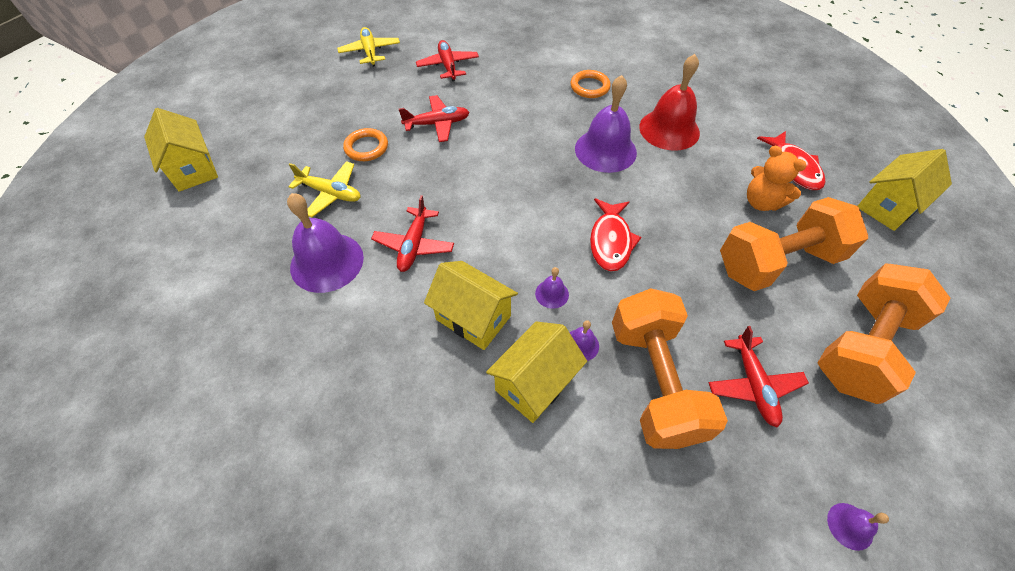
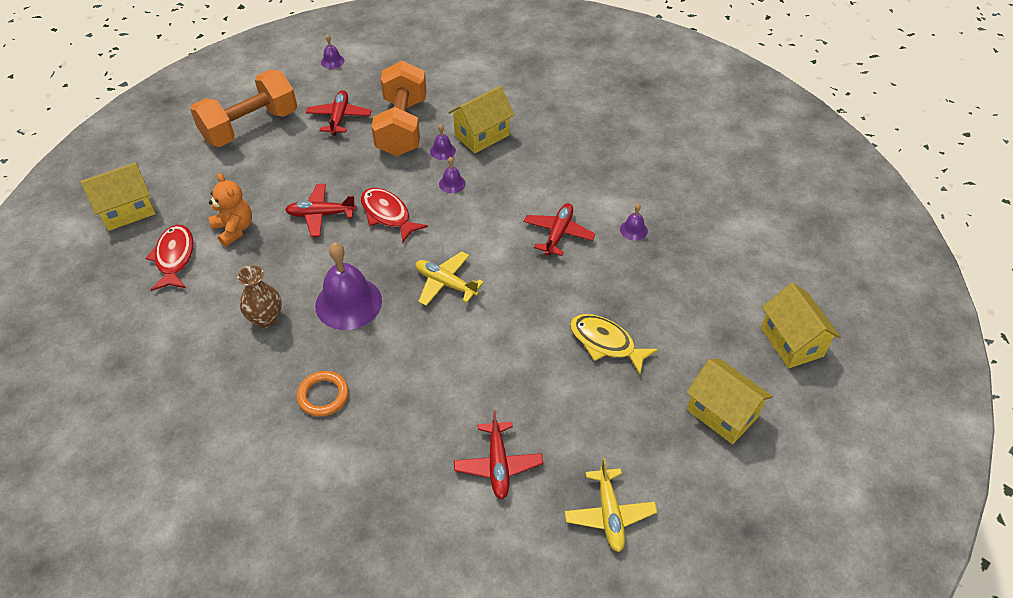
camera: 170 degrees left, 5 degrees down
(327, 262) = (633, 230): purple bell -> purple bell, size x0.45
(330, 193) = (638, 293): yellow plane -> yellow plane (446, 283)
(366, 147) = (606, 343): orange ring -> yellow fish
(437, 124) = (524, 365): red plane -> red plane (321, 214)
(473, 318) = (516, 176): yellow house -> yellow house (722, 413)
(611, 241) = (387, 215): red fish -> red fish turned 60 degrees counterclockwise
(669, 129) = (266, 319): red bell -> brown vase
(777, 262) = (262, 182): orange dumbbell -> none

